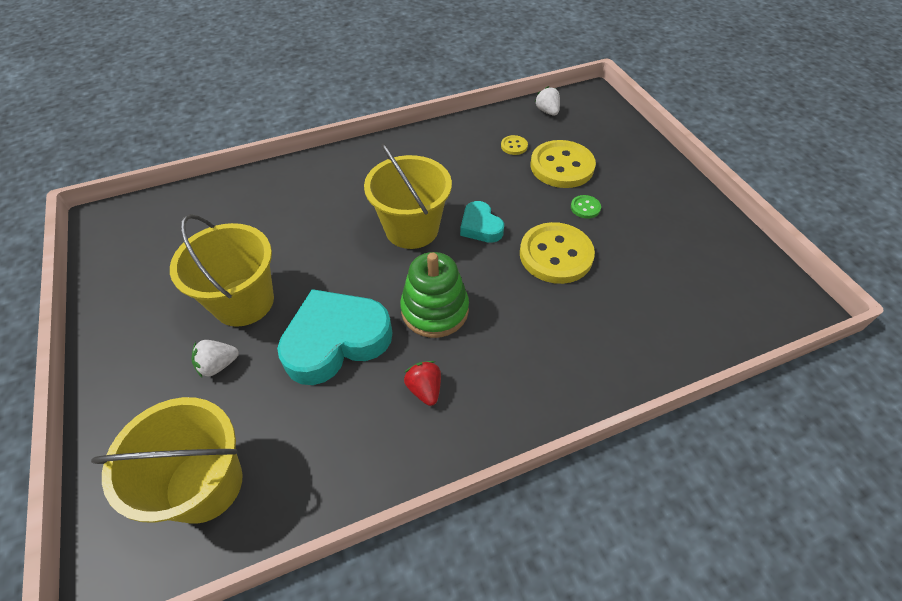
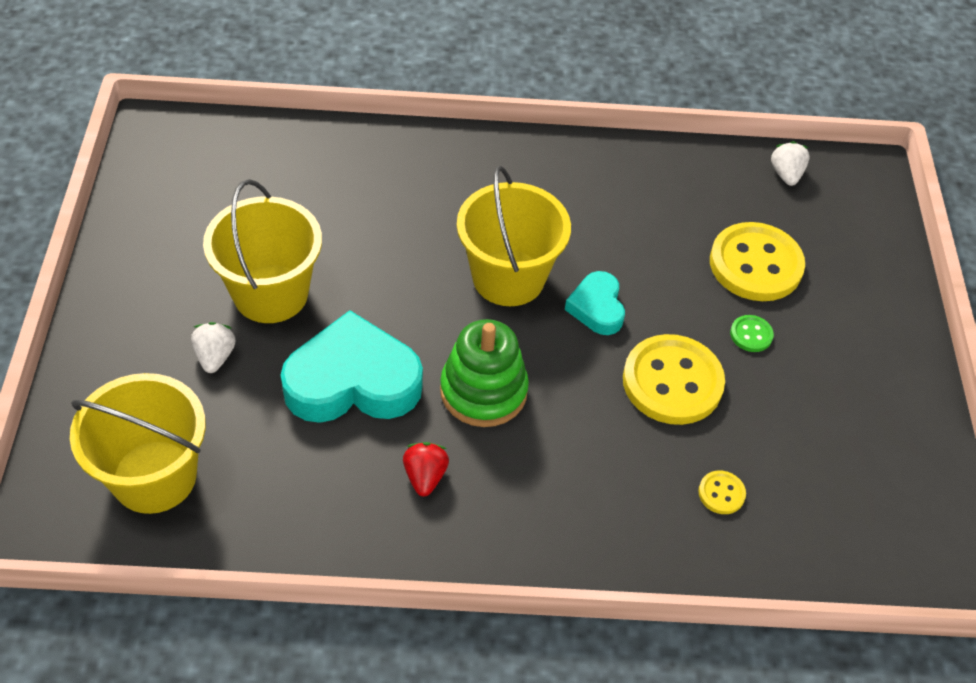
camera: 20 degrees right, 0 degrees up
(218, 365) = (215, 356): white strawberry -> white strawberry turned 90 degrees clockwise
(514, 146) = (706, 211): yellow button -> yellow button (721, 493)

